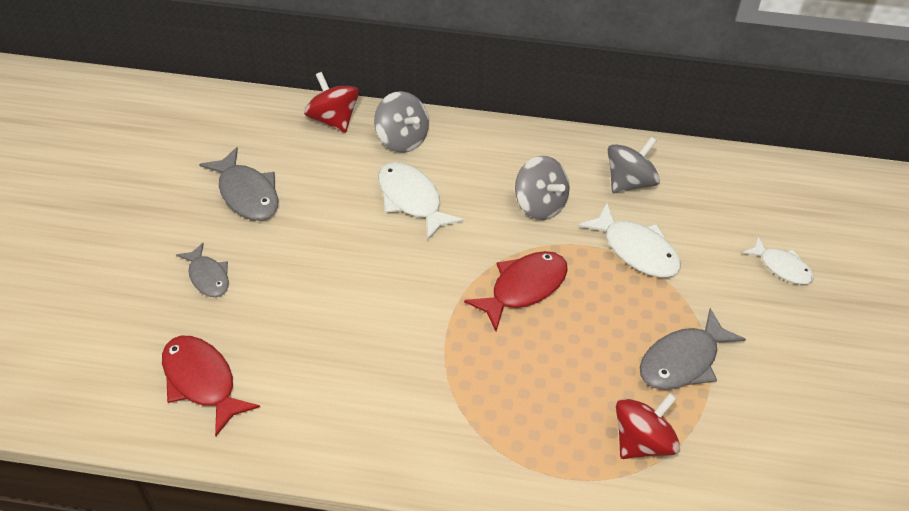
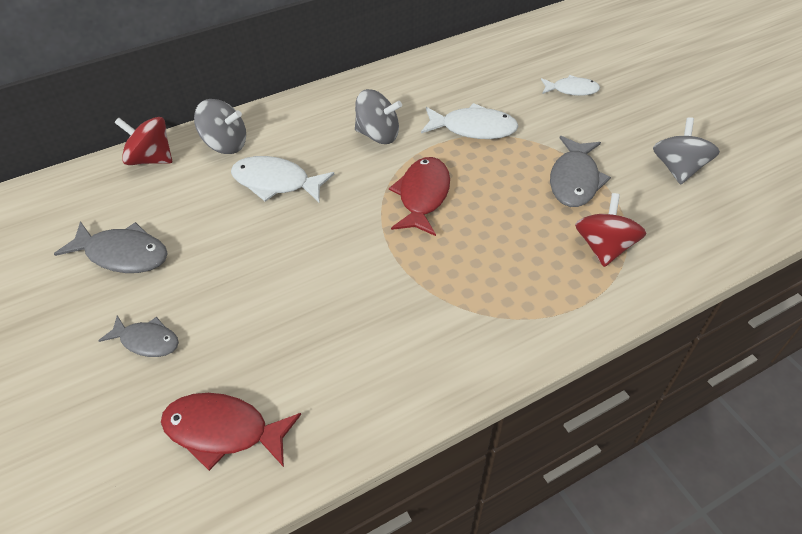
camera: 35 degrees left, 0 degrees up
(629, 182) = (425, 89): grey spinning top -> grey spinning top (678, 168)

